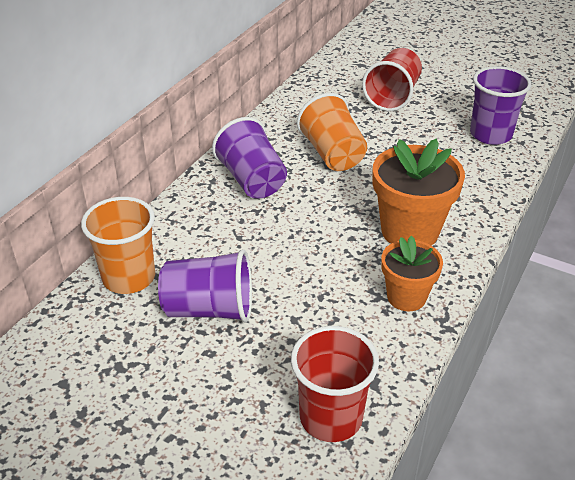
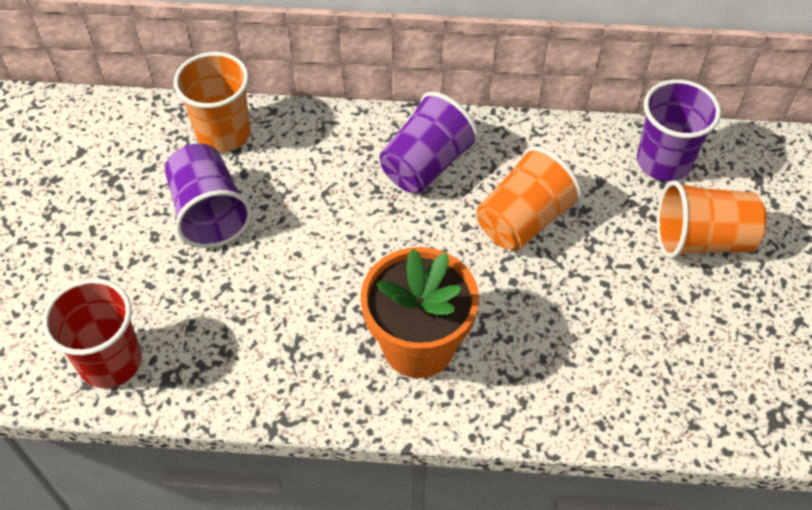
camera: 65 degrees right, 15 degrees up
(393, 96) = (701, 240): red cup -> orange cup
(406, 297) = (303, 375): orange flower pot -> none
(490, 134) = (686, 381): purple cup -> purple cup (664, 161)

